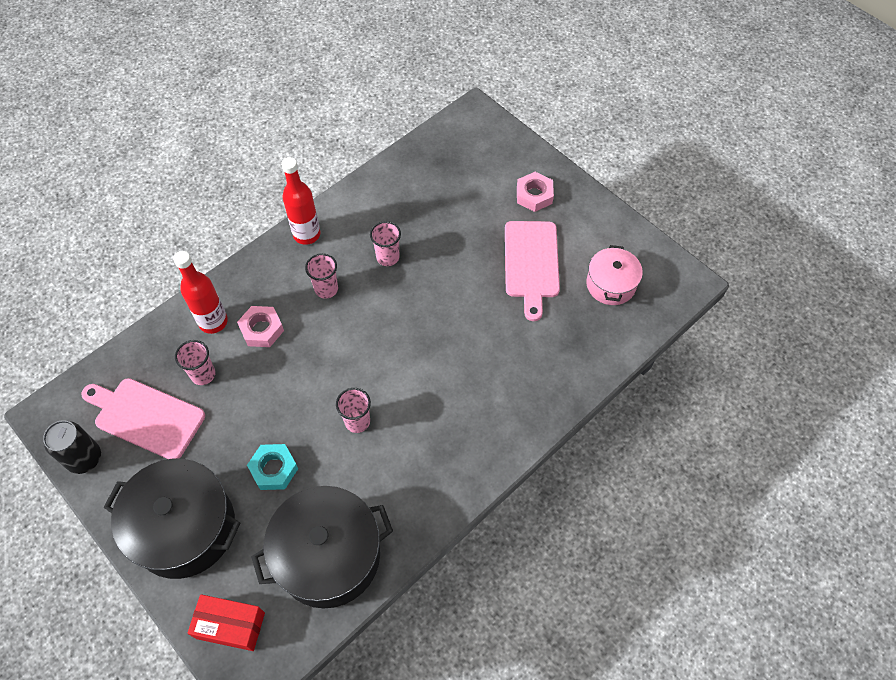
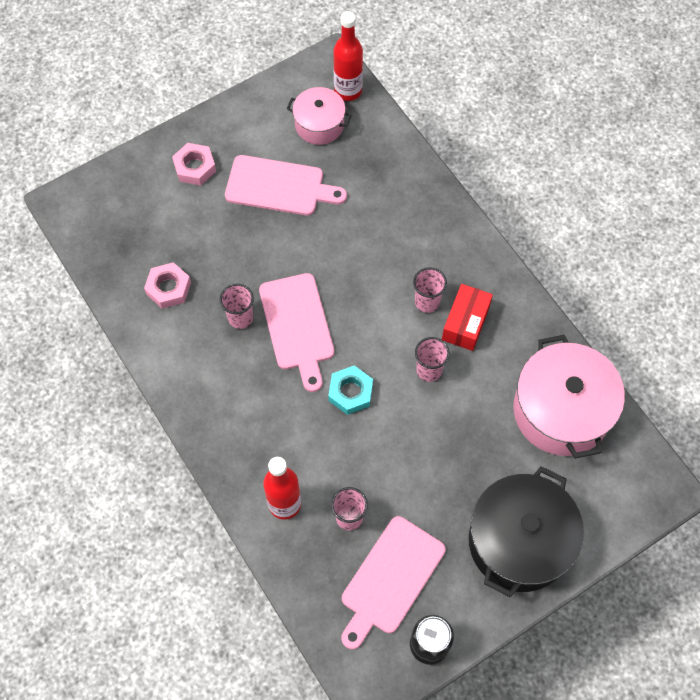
camera: 80 degrees left, 5 degrees up
(230, 625) = (617, 502): red box -> red box (465, 323)
(262, 329) = (305, 453): pink nut -> pink nut (168, 288)
(274, 469) = (468, 452): turquoise nut -> turquoise nut (350, 392)
(307, 234) = (190, 397): red bottle -> red bottle (348, 90)
(326, 289) = (267, 383): pink cup -> pink cup (427, 302)
(328, 556) = (561, 410): black pot -> pink pot
(387, 303) = (297, 326): none -> pink cutting board

